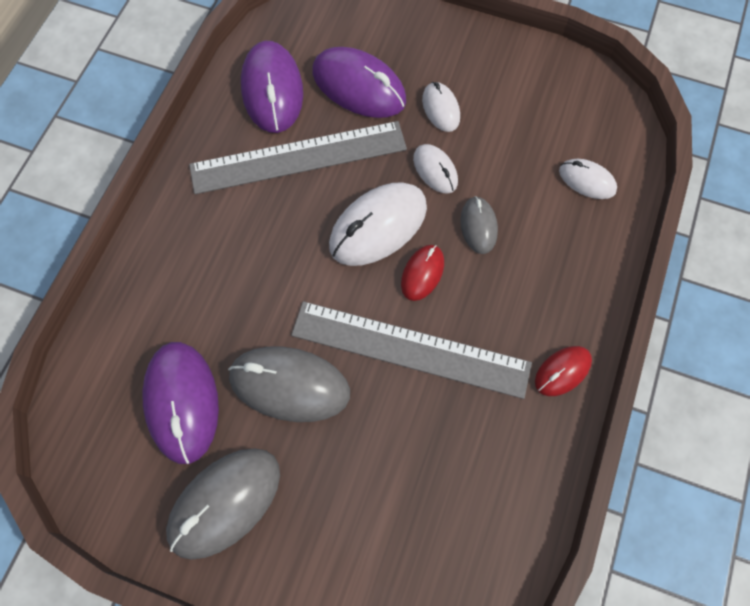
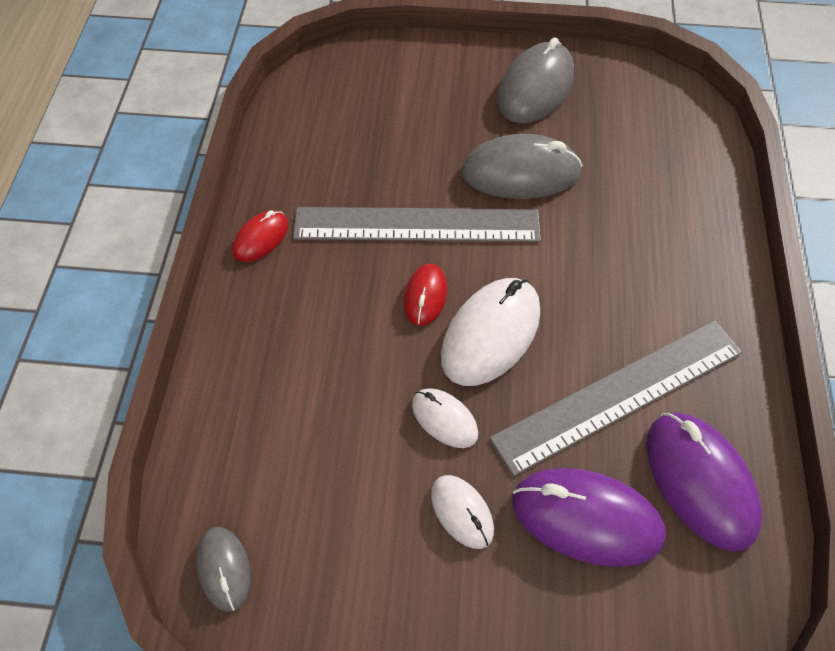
camera: 165 degrees right, 10 degrees down
(182, 402) = (609, 141): purple mouse -> none
(478, 226) = (375, 362): grey mouse -> grey mouse (224, 569)
(587, 180) = (247, 453): white mouse -> none

